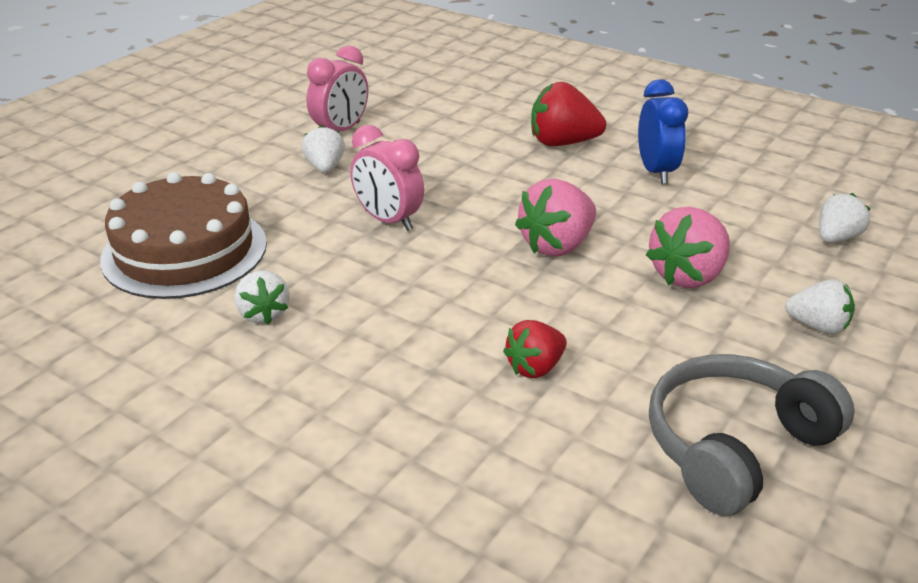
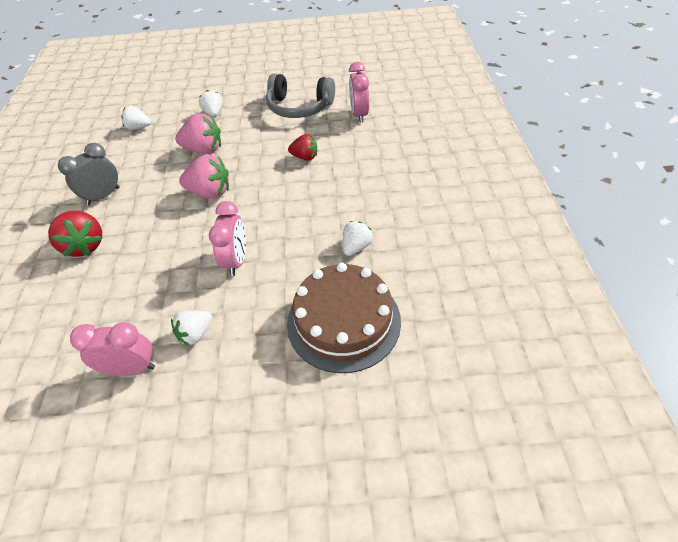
camera: 125 degrees left, 15 degrees up
(603, 523) = (359, 114): none -> pink clock
(656, 172) = (103, 196): blue clock -> grey clock

